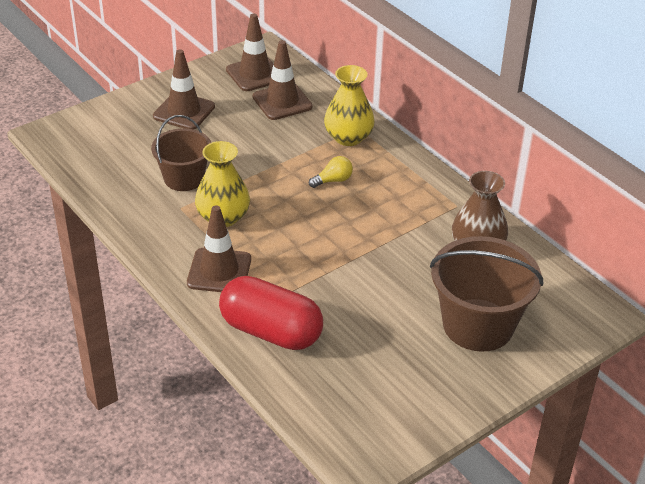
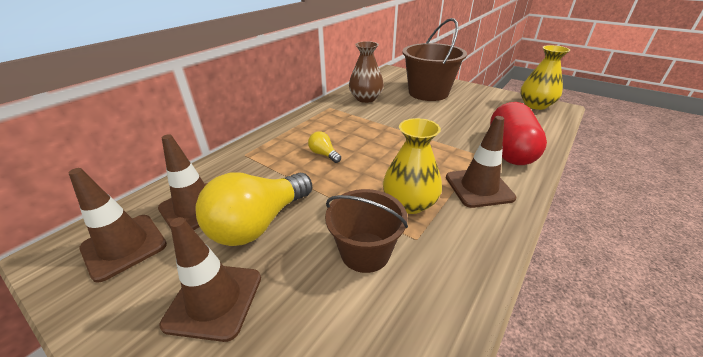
camera: 105 degrees left, 5 degrees down
(245, 132) = (259, 223): none -> yellow light bulb
(348, 137) = (259, 157): yellow vase -> yellow vase (535, 105)

